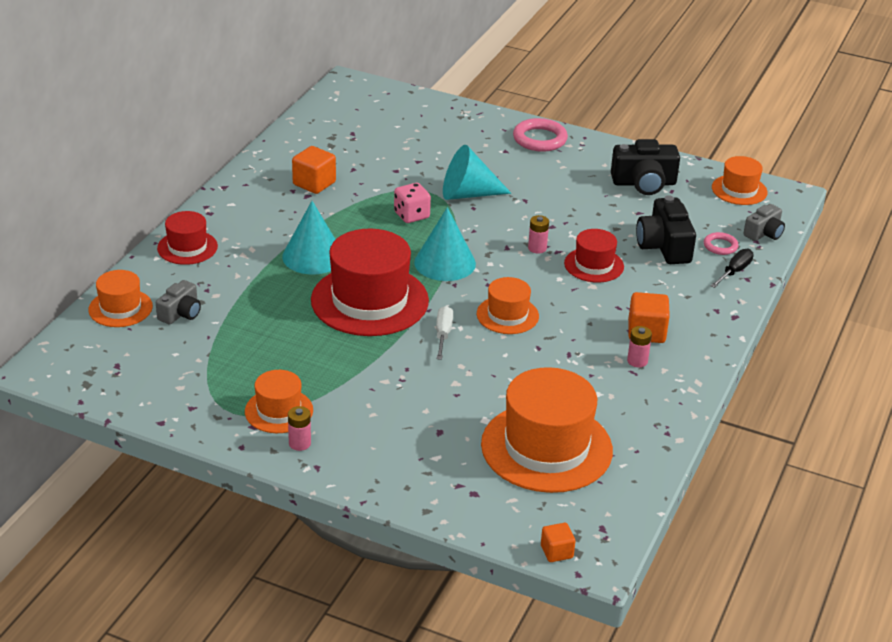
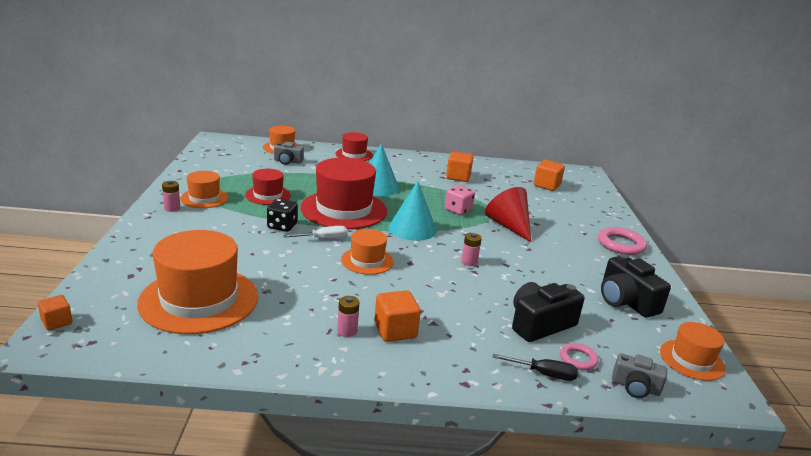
camera: 65 degrees right, 10 degrees down
(374, 127) = (546, 185): none -> orange cube
(395, 359) = (282, 226): none -> black dice
(467, 194) = (508, 226): turquoise cone -> red cone
(594, 265) = (472, 290): red hat -> red hat (268, 195)

